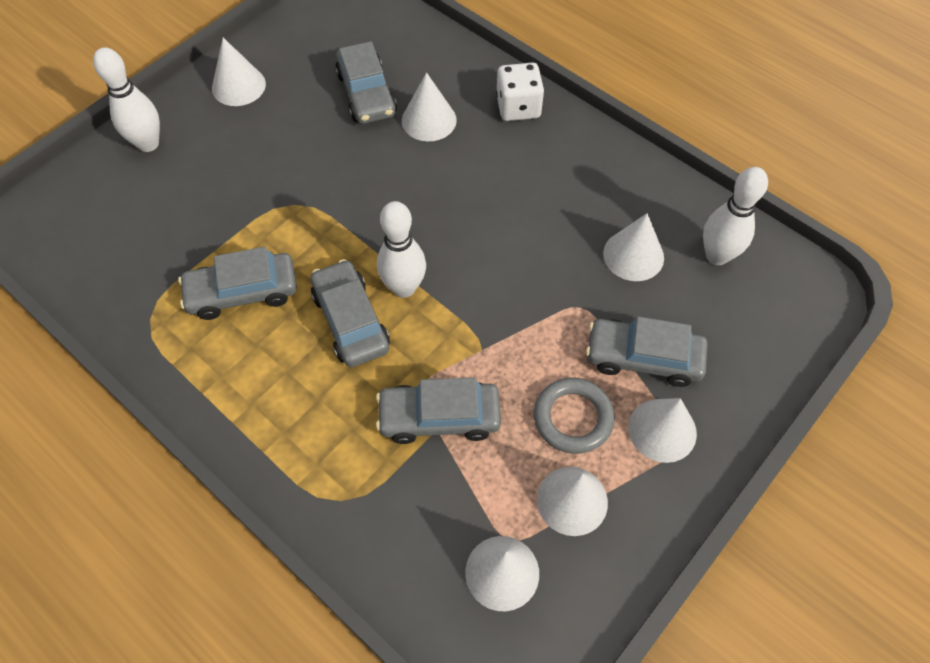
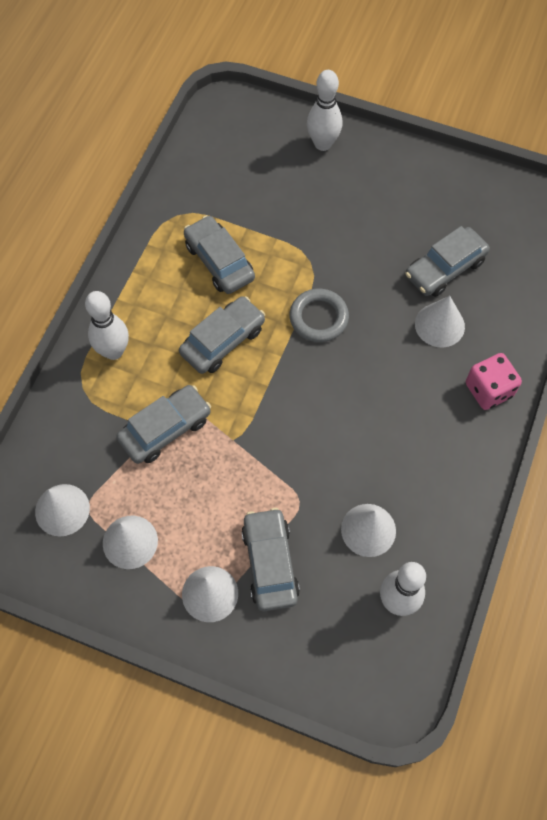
camera: 70 degrees right, 5 degrees up
(238, 86) = (407, 176): white cone -> none
(404, 287) = (266, 366): white bowling pin -> white bowling pin (113, 351)
(439, 417) = (165, 429): grey car -> grey car turned 75 degrees clockwise
(518, 107) = (488, 390): white dice -> pink dice
(573, 418) = (197, 523): grey ring -> grey ring (318, 318)

